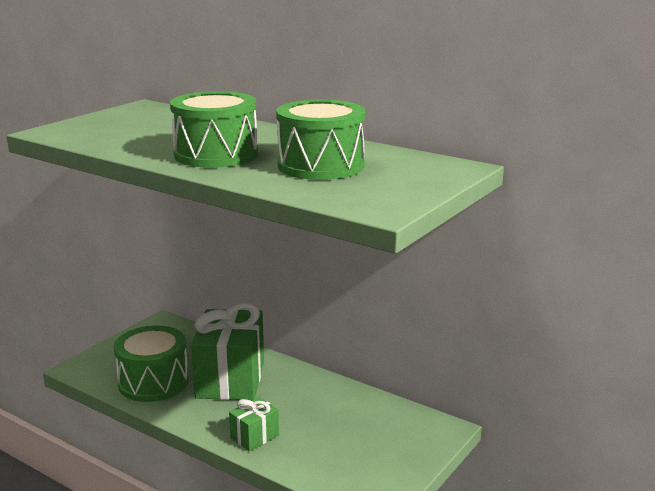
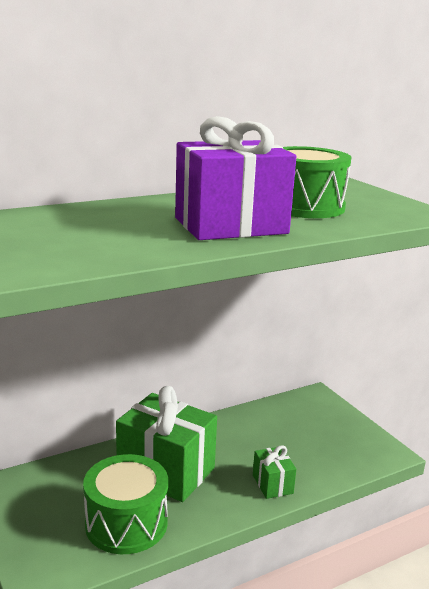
camera: 65 degrees left, 0 degrees up
(216, 154) = (230, 226): green drum -> purple gift

